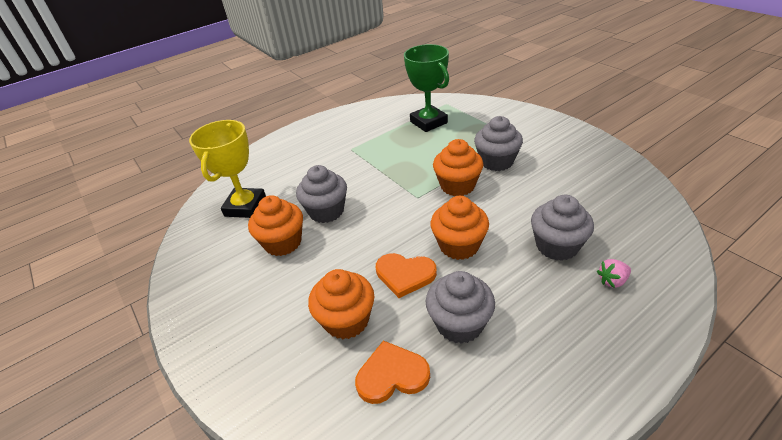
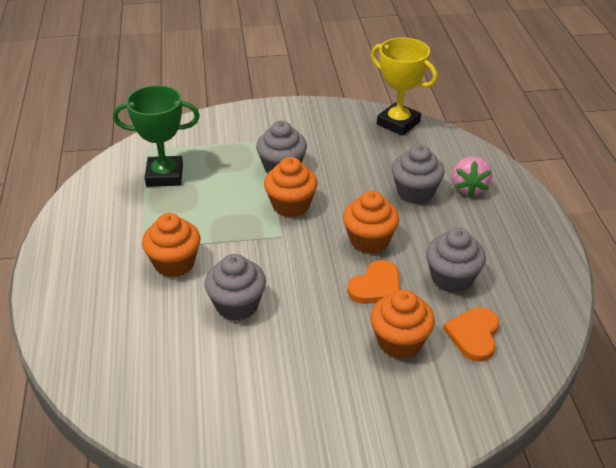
camera: 65 degrees left, 0 degrees up
(245, 207) = (157, 369): yellow trophy -> yellow trophy (398, 123)
(283, 243) = (255, 354): orange cupcake -> orange cupcake (174, 263)
(612, 281) = (469, 188): pink strawberry -> pink strawberry, size x1.69

